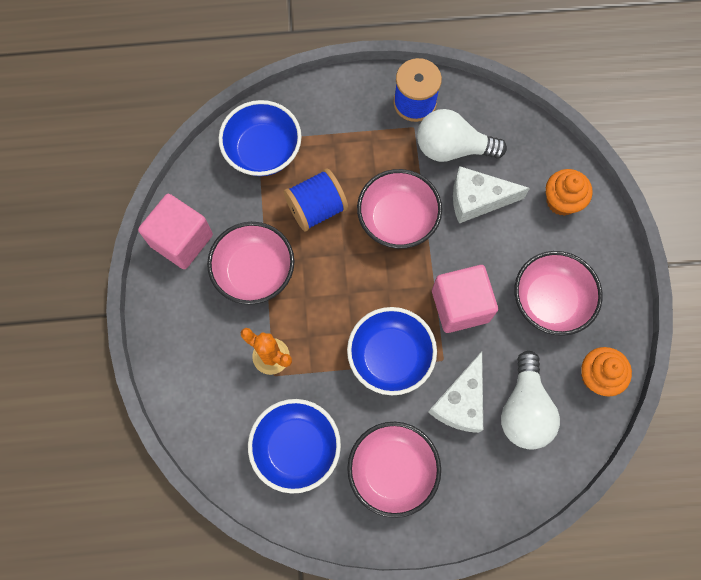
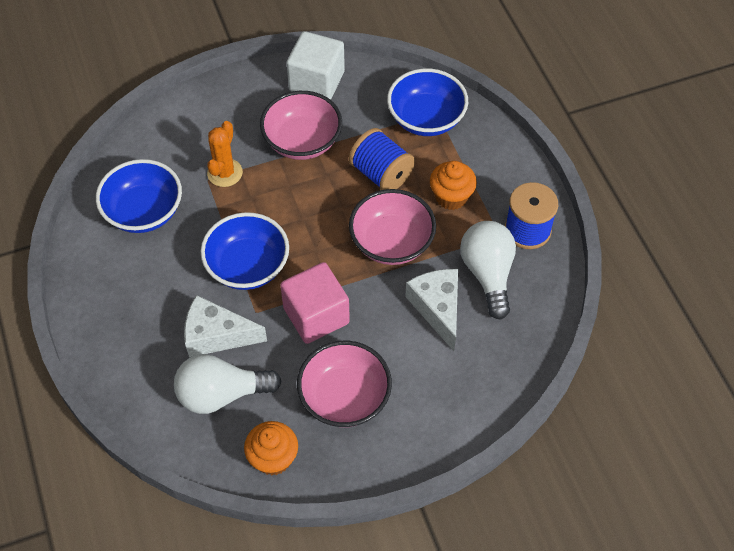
camera: 75 degrees right, 15 degrees down
(181, 240) = (317, 81): pink cube -> white cube
(392, 470) = (137, 291): pink bowl -> none
(561, 201) = (463, 389): orange cupcake -> orange cupcake (451, 197)

